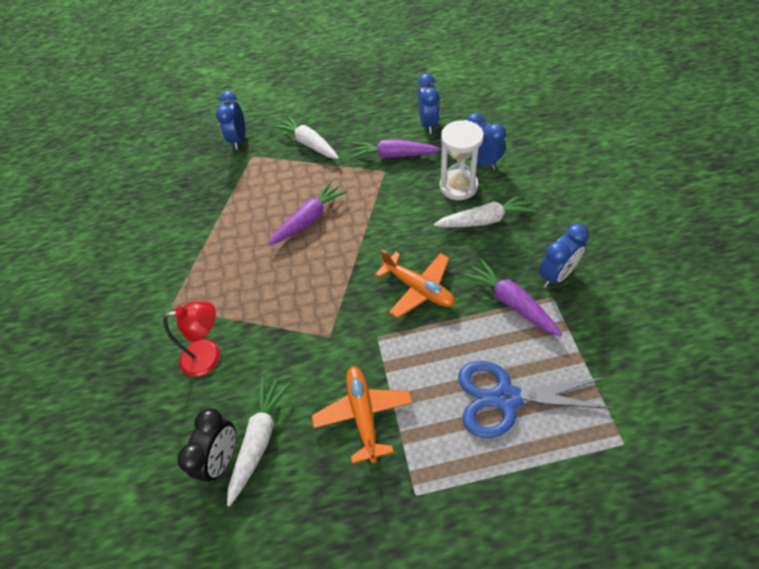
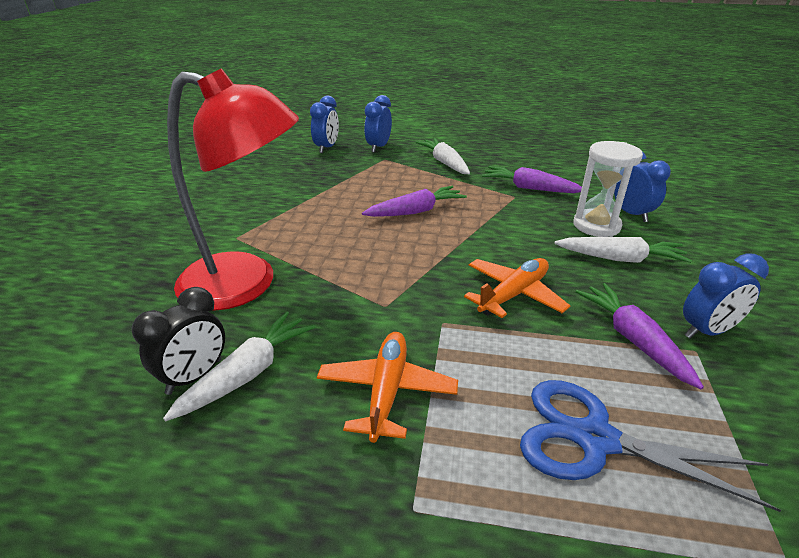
camera: 15 degrees right, 20 degrees down
(209, 356) = (246, 284): red lamp -> red lamp, size x1.96
(418, 288) = (513, 294): orange plane -> orange plane turned 105 degrees counterclockwise
(428, 124) = (578, 175): blue clock -> blue clock (326, 148)

